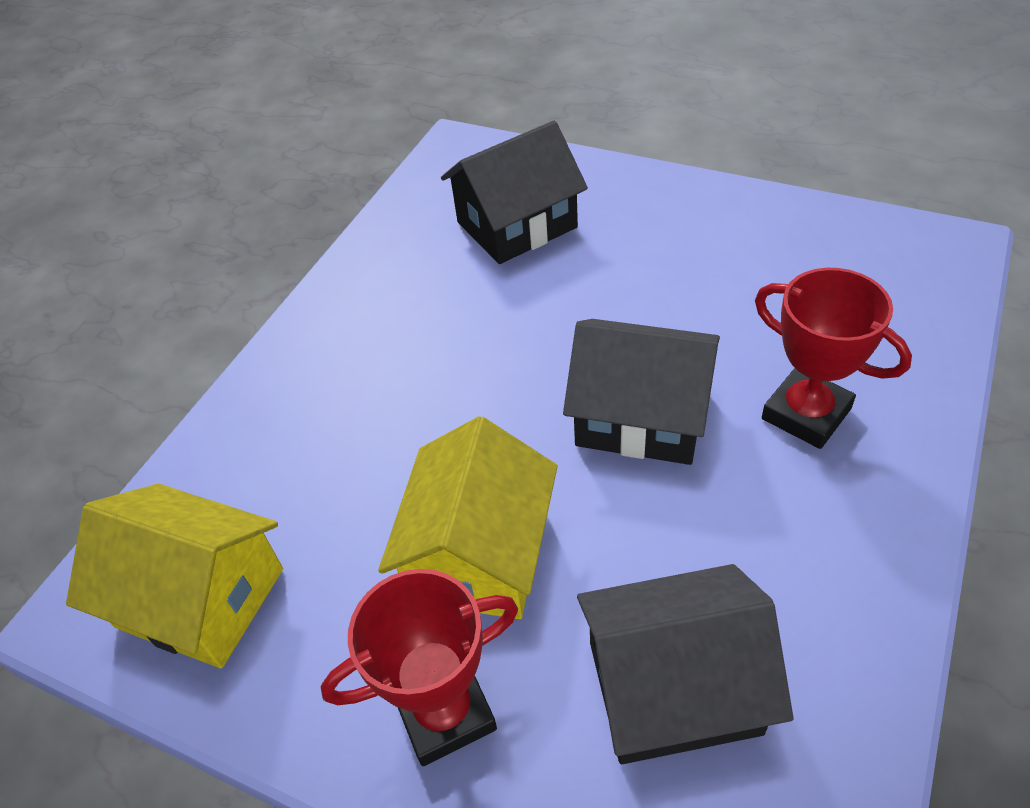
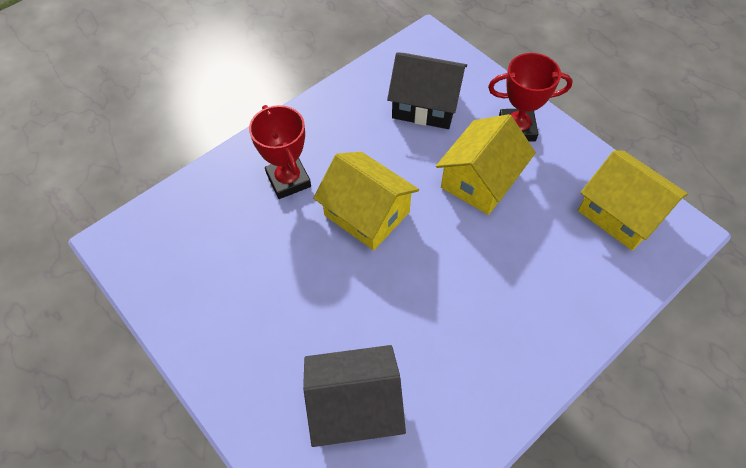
camera: 160 degrees left, 10 degrees up
(641, 416) = (367, 213): black house -> yellow house

